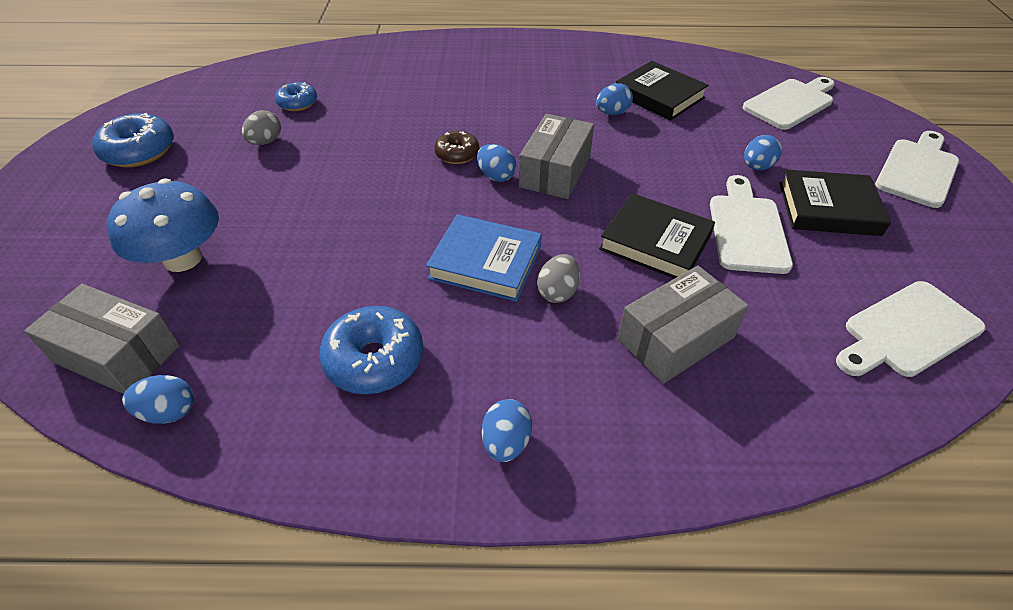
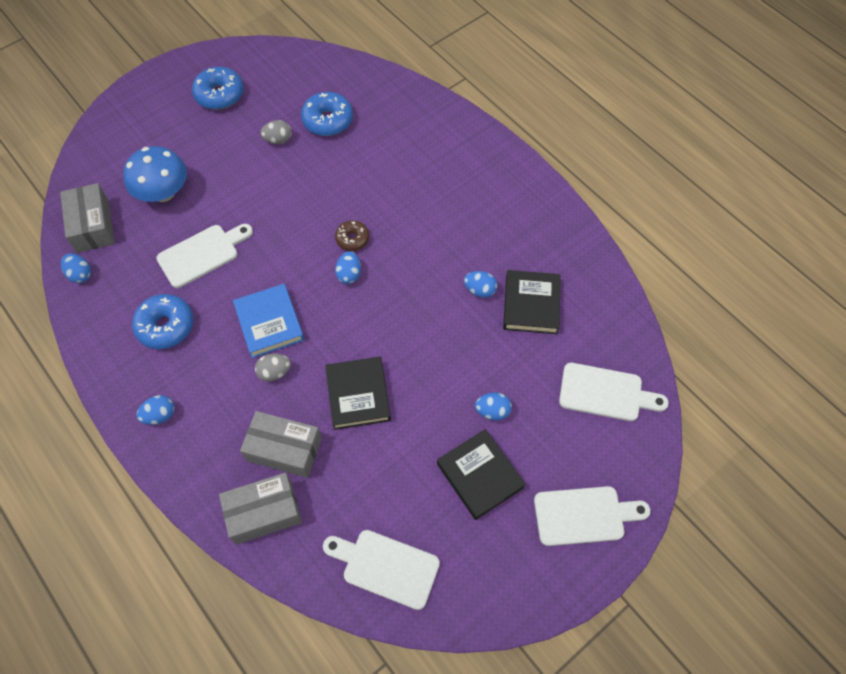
camera: 50 degrees right, 15 degrees up
(298, 103) = (328, 120): blue donut -> blue donut, size x1.63
(555, 171) = (382, 301): grey box -> grey box (264, 512)
(747, 229) = (414, 438): white cutting board -> white cutting board (202, 254)

